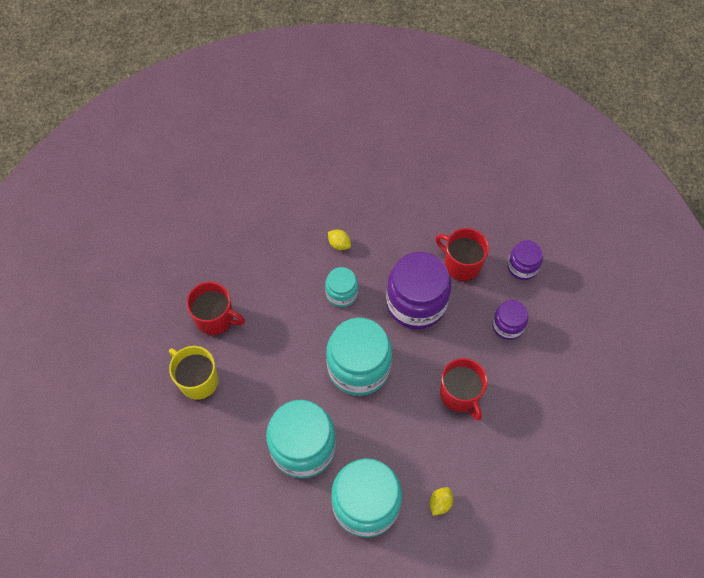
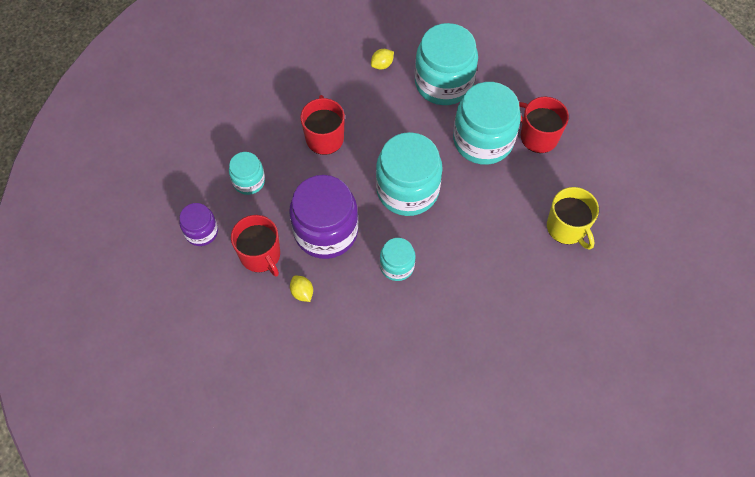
camera: 160 degrees left, 0 degrees up
(215, 318) = (535, 283): red mug -> red mug (538, 136)
(339, 244) = (379, 321): yellow lemon -> yellow lemon (302, 292)
(507, 325) = (249, 181): purple jar -> turquoise jar

